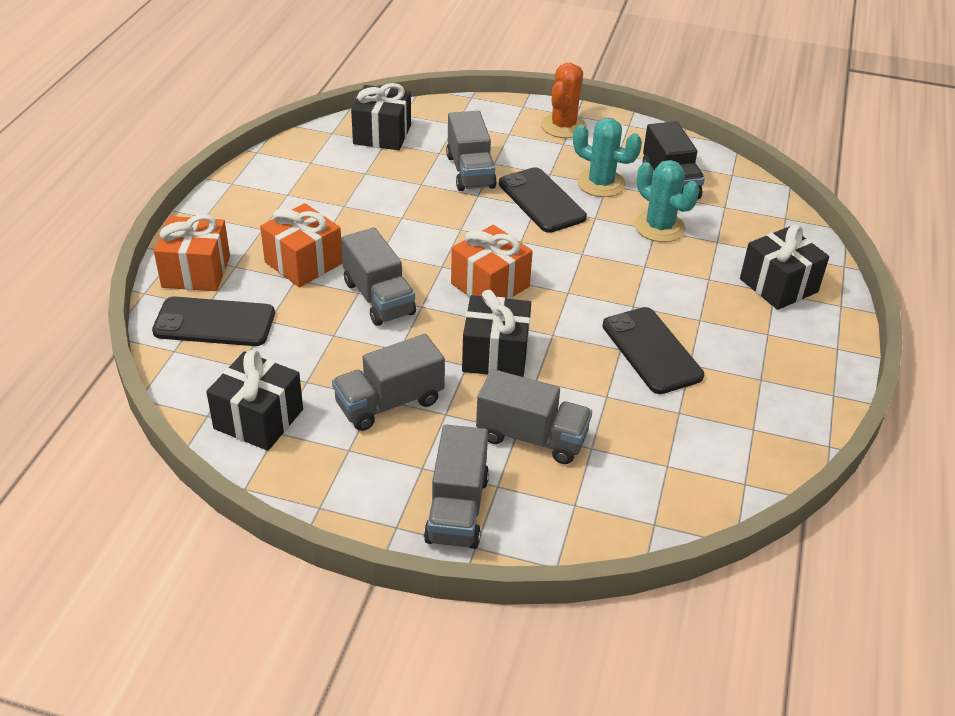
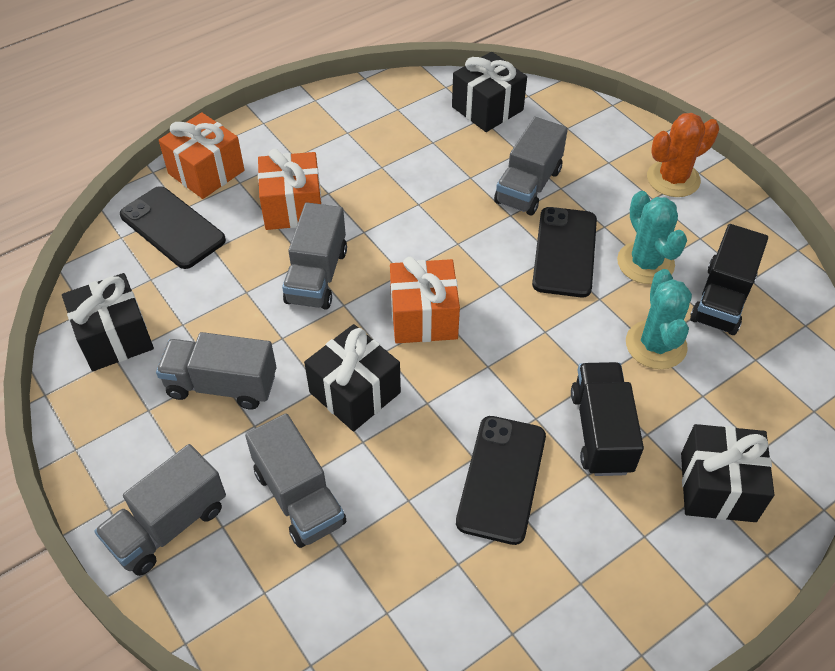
camera: 40 degrees right, 10 degrees up
(681, 292) = (601, 432): none -> black truck

